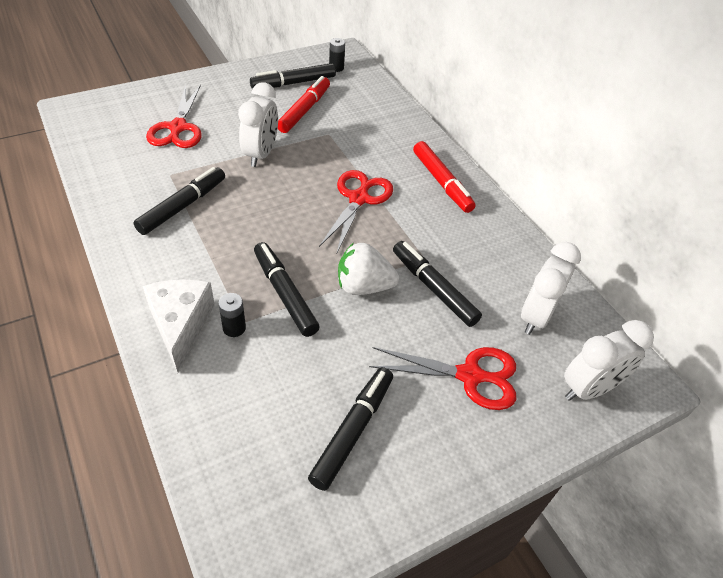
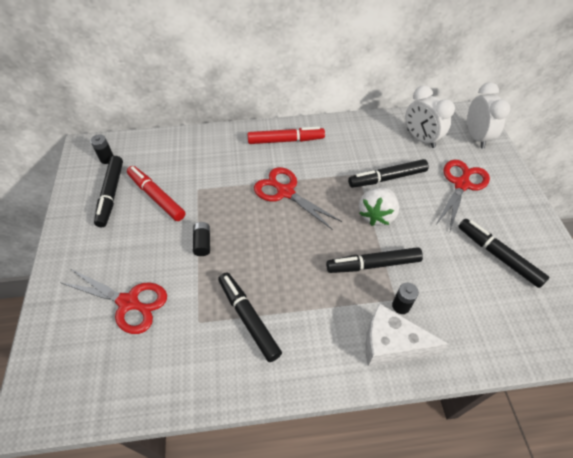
camera: 65 degrees left, 5 degrees up
(261, 154) = (202, 243): white clock -> black battery

